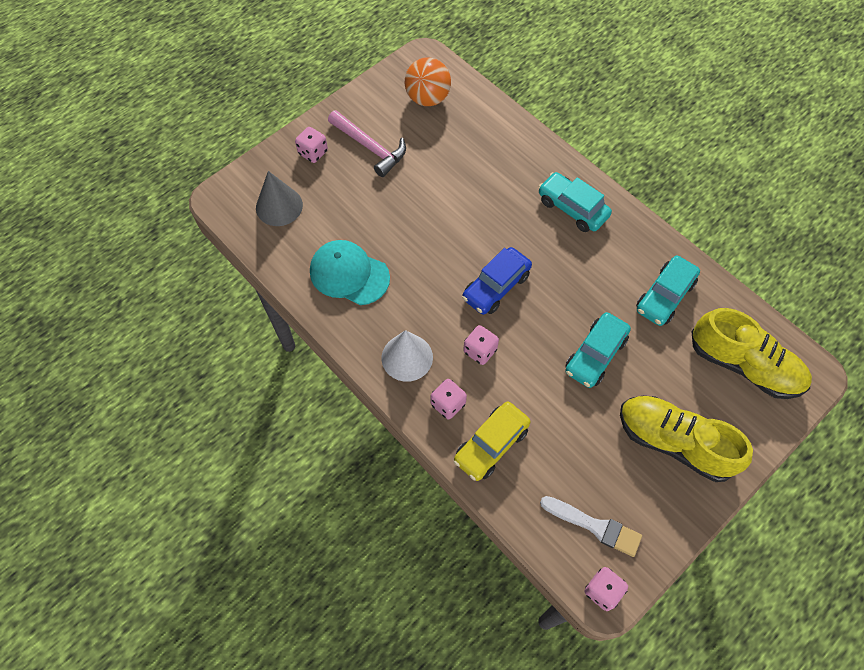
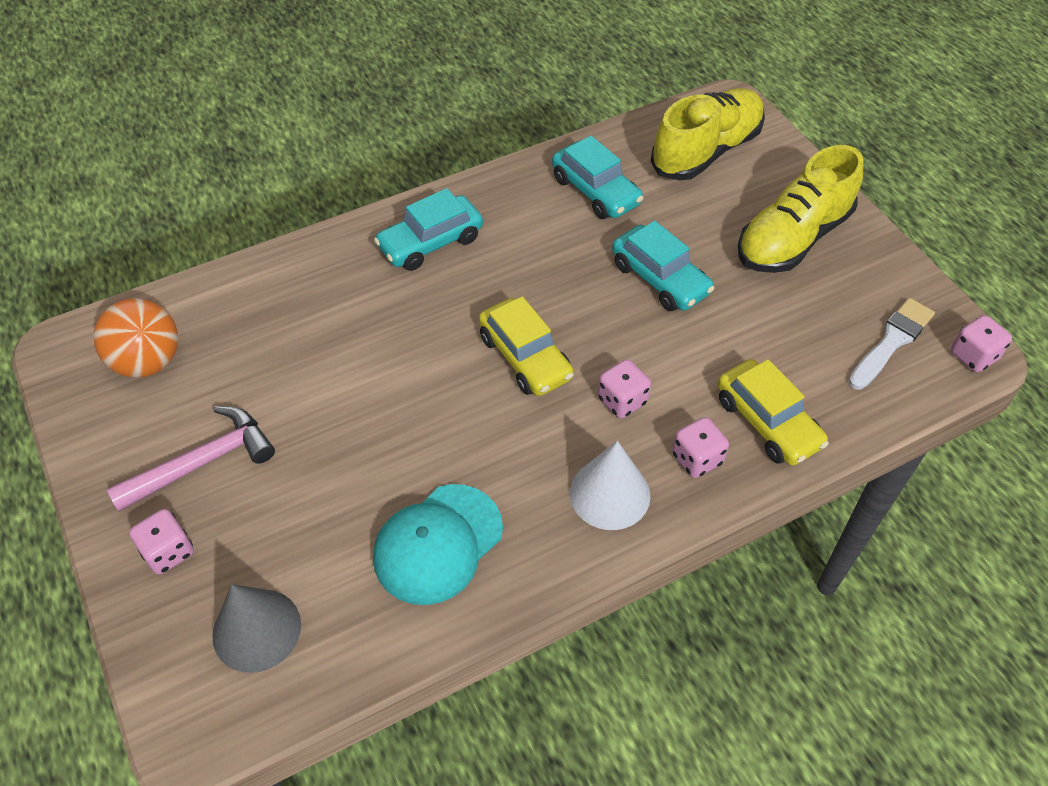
camera: 75 degrees left, 10 degrees down
(496, 286) = (525, 357): blue car -> yellow car

